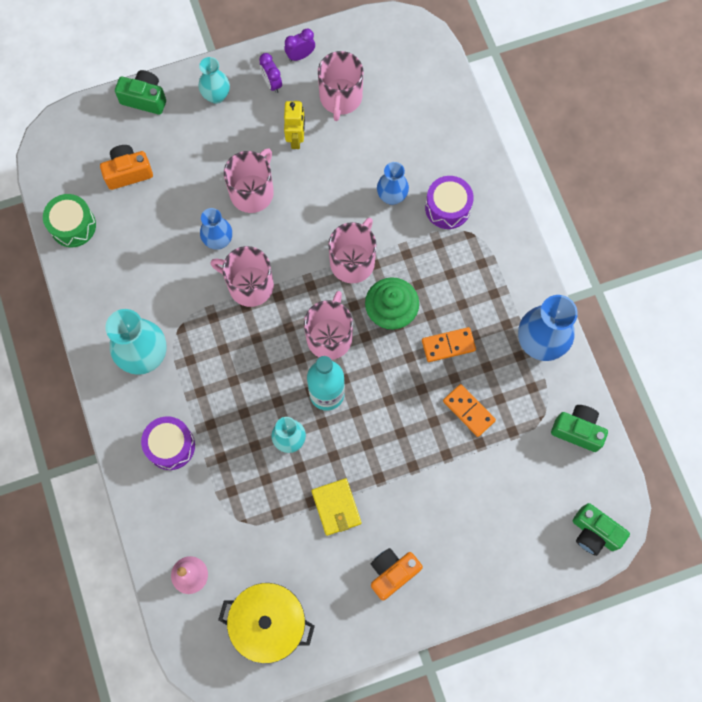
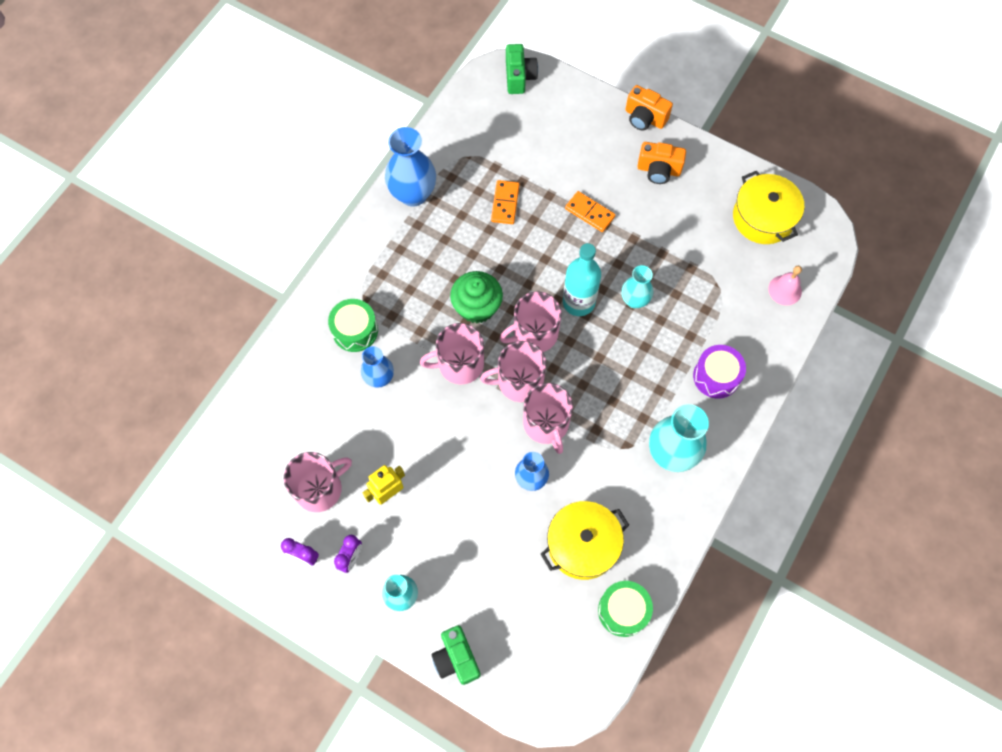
camera: 130 degrees left, 5 degrees down
(128, 172) = (537, 608): orange camera -> orange camera (644, 118)
(140, 237) = (582, 544): none -> yellow pot
(252, 192) = (466, 488): pink mug -> pink mug (519, 381)
(336, 507) = (650, 235): yellow wallet -> none
(447, 208) = (355, 330): purple drum -> green drum
(448, 345) = (468, 250): orange domino -> orange domino (589, 213)
(577, 430) = (457, 130): green camera -> none

